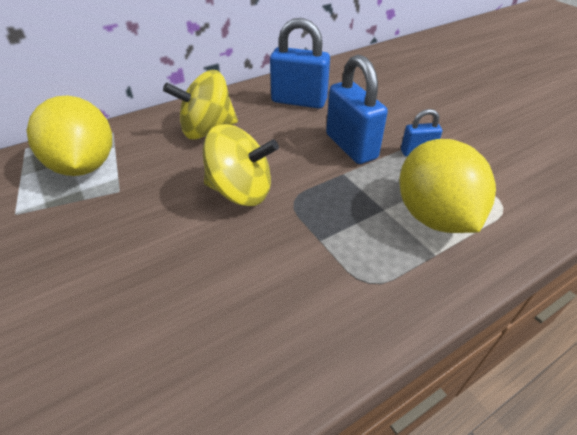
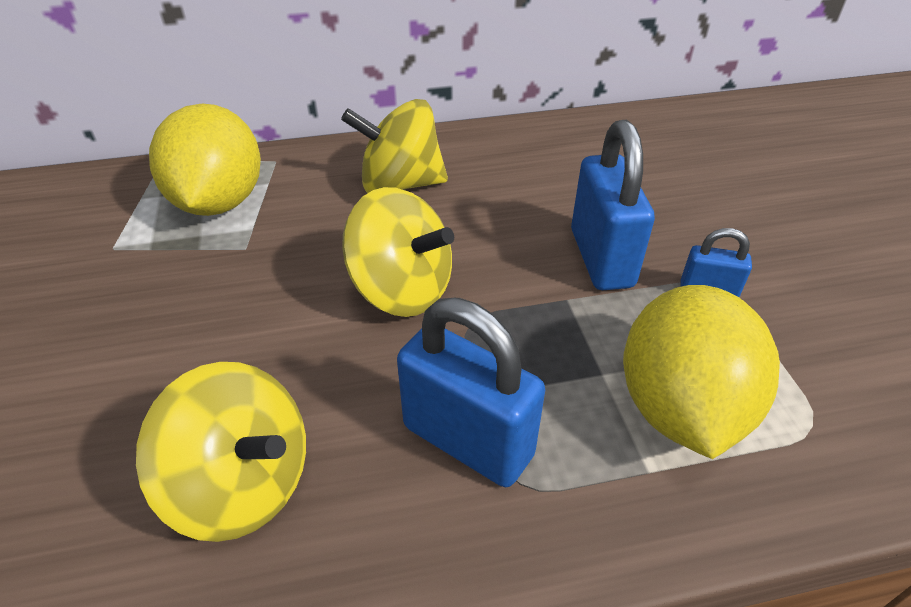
camera: 20 degrees right, 0 degrees up
(195, 337) = (243, 484): none -> yellow spinning top
(299, 101) = (556, 166): blue padlock -> blue padlock (467, 440)

